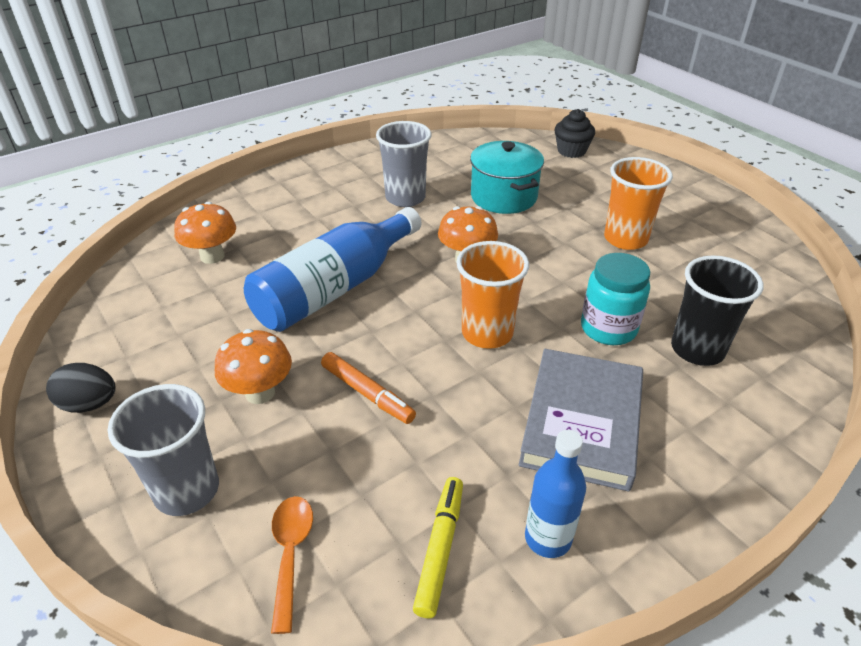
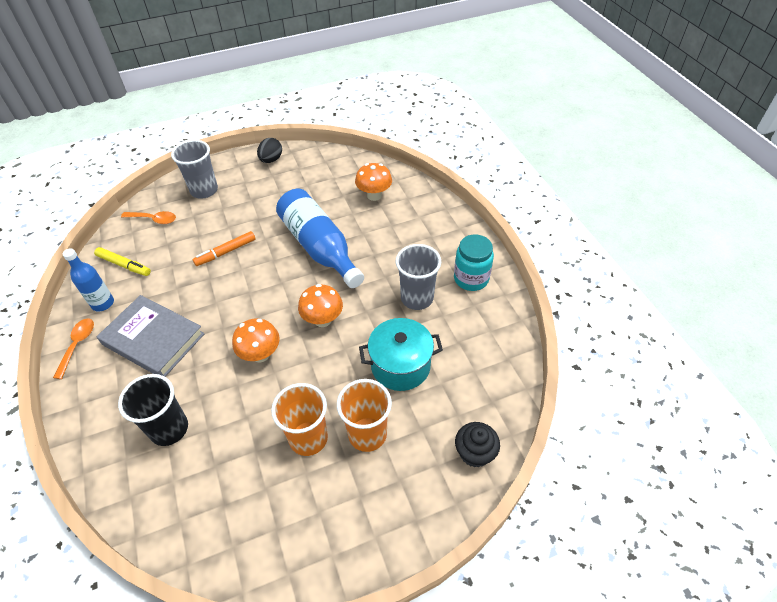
camera: 105 degrees right, 10 degrees up
(260, 393) = (248, 213): orange mushroom -> orange mushroom (260, 354)
(487, 333) = (244, 313): orange cup -> orange cup (367, 434)
(608, 328) = (215, 382): turquoise jar -> turquoise jar (471, 278)
(651, 532) = (78, 345): none -> orange spoon

